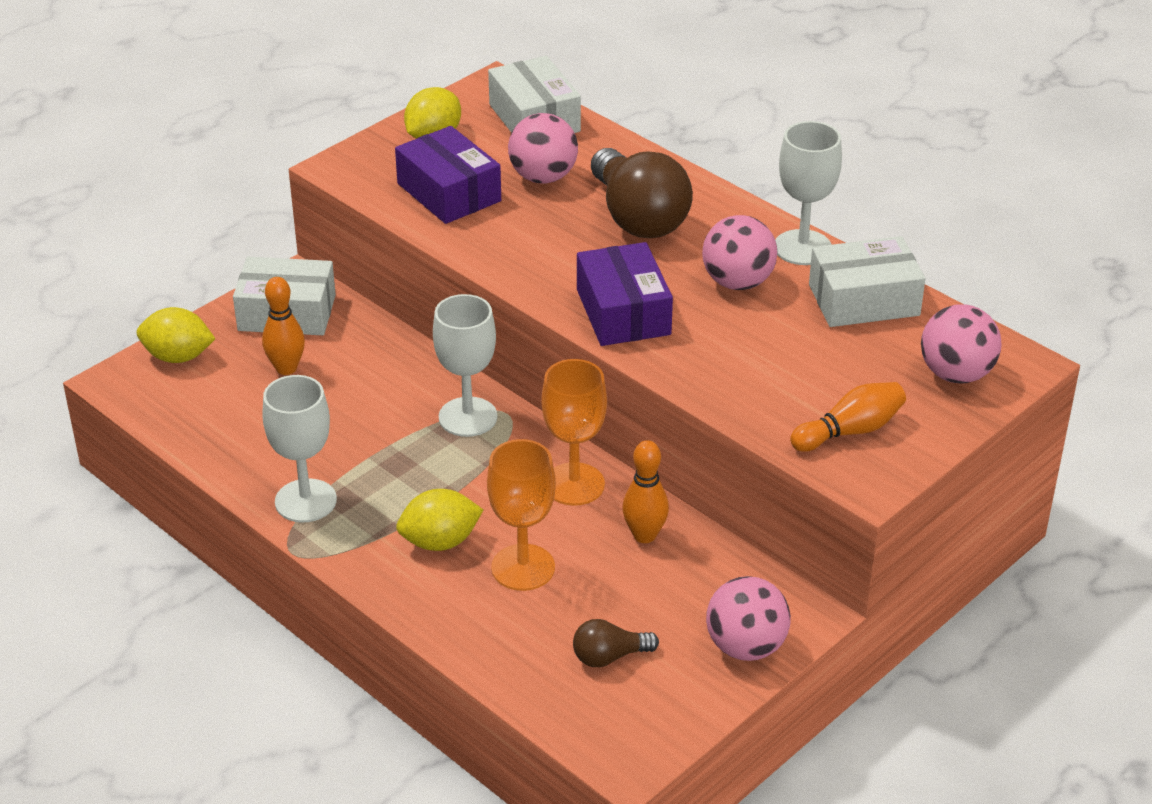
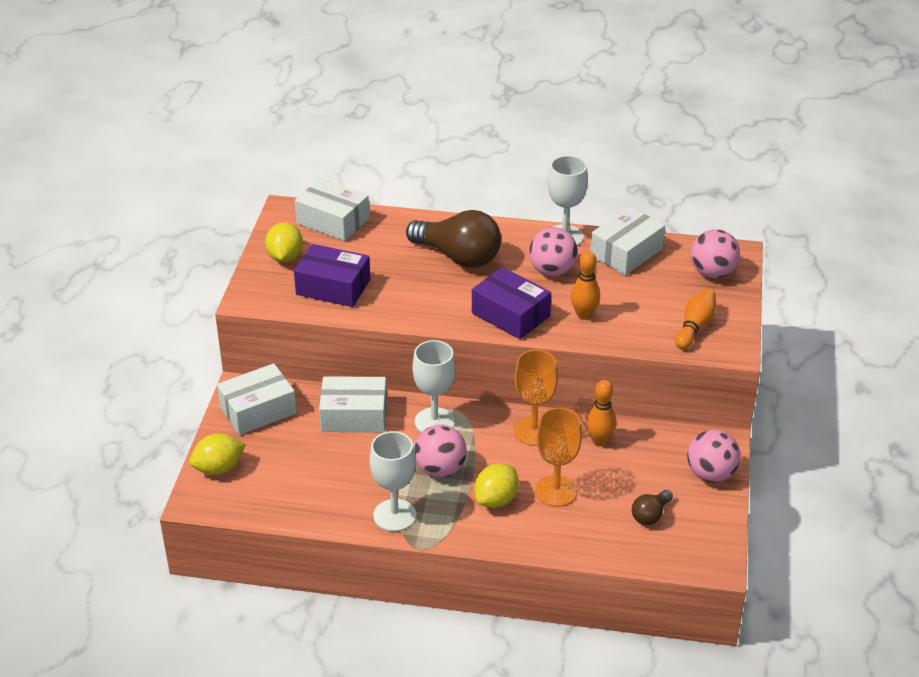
camera: 35 degrees left, 0 degrees up
(286, 368) = (295, 443): orange bowling pin -> orange bowling pin (584, 315)
(384, 367) = (354, 415): none -> white box
(543, 177) = (378, 255): pink ball -> pink ball (440, 469)

